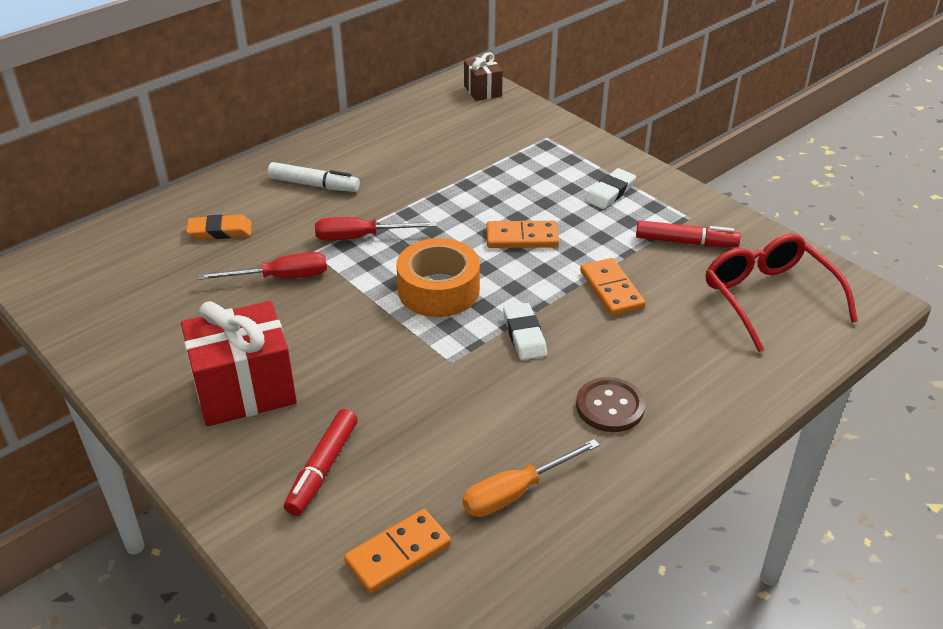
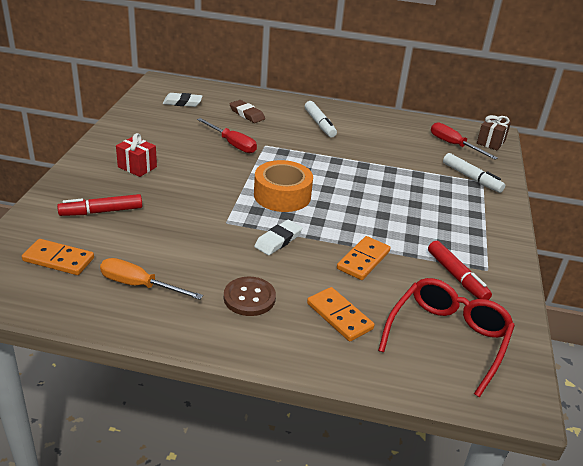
camera: 50 degrees right, 5 degrees down
(220, 231) = (247, 114): orange eraser -> brown eraser
(245, 390) = (137, 167): red gift -> red gift, size x0.54
(360, 237) = (295, 154): red screwdriver -> red screwdriver (454, 145)
(522, 238) = (368, 207): orange domino -> orange domino (339, 316)
(535, 141) = (471, 178): none -> white marker
(610, 192) = (463, 226): white eraser -> white eraser (182, 102)

